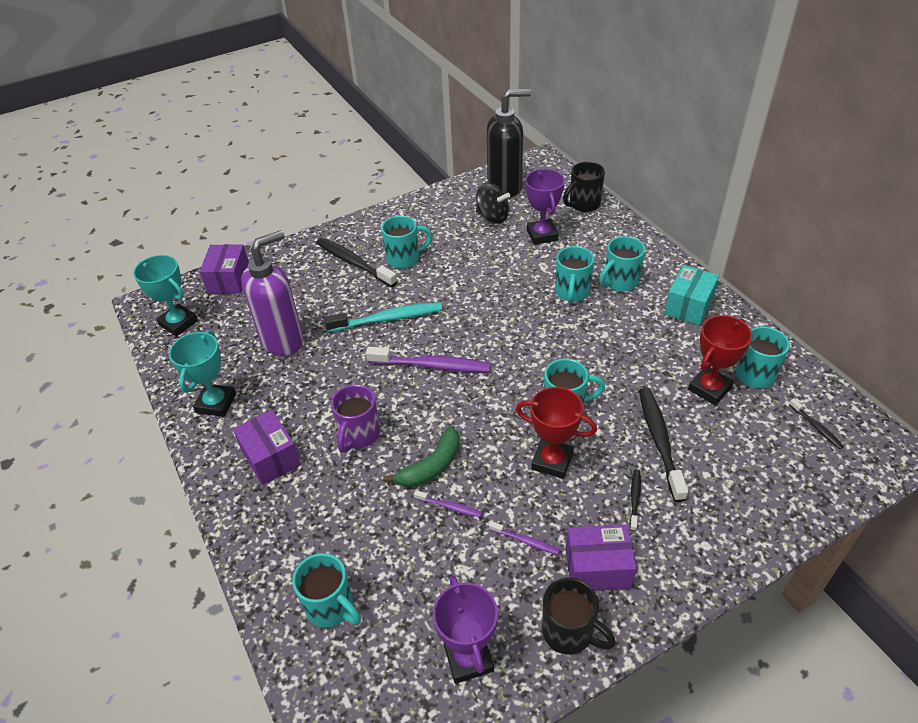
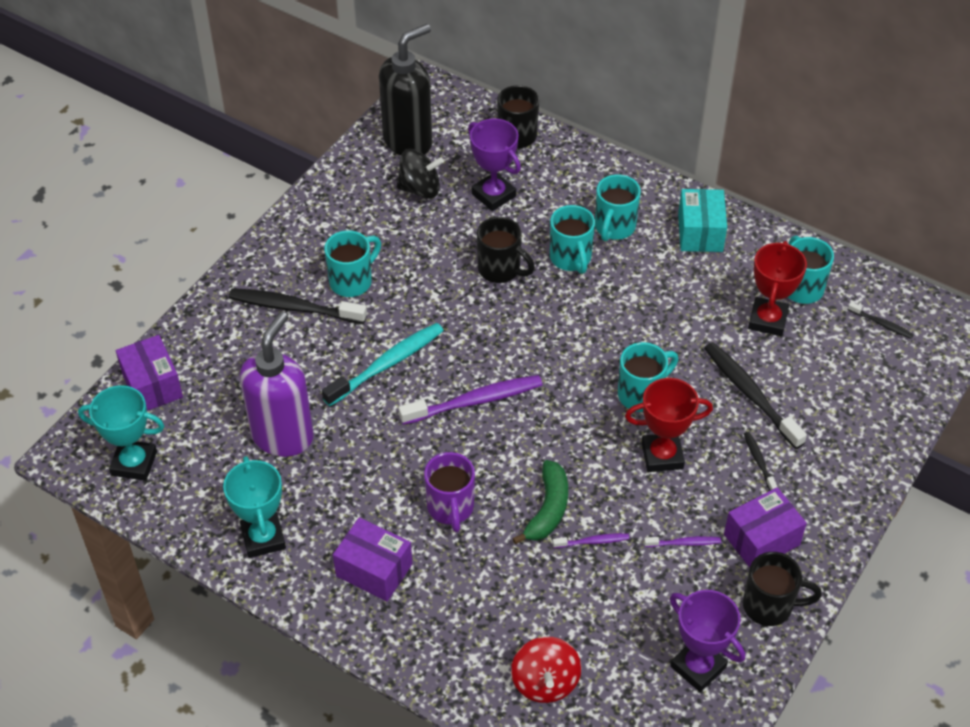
camera: 30 degrees left, 5 degrees up
(331, 607) = (545, 682): turquoise mug -> red spinning top
(514, 284) = (501, 270): none -> black mug

